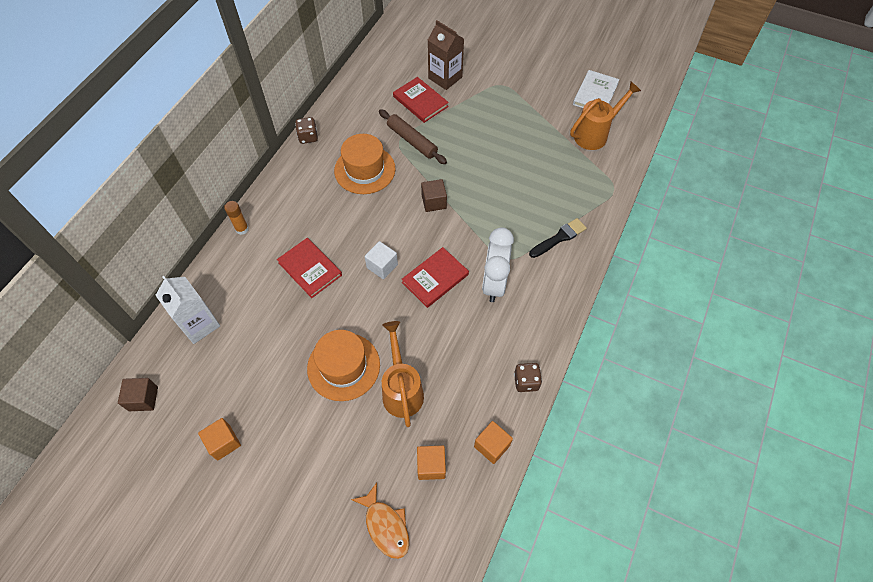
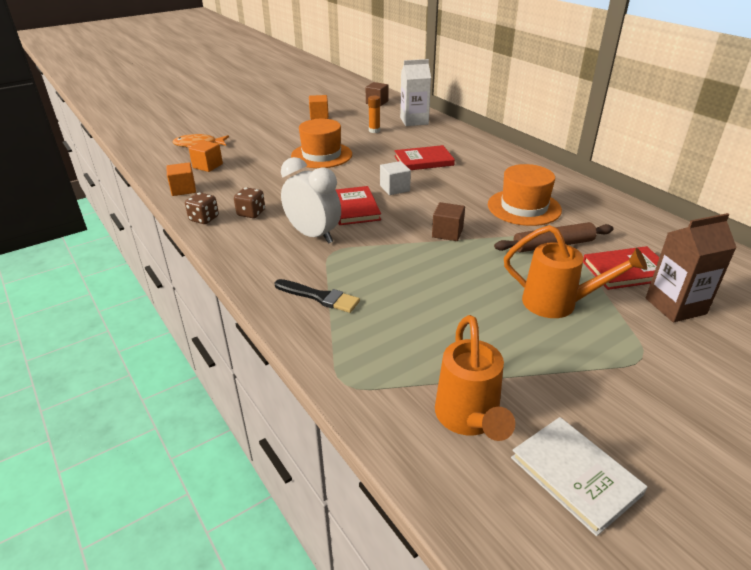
camera: 120 degrees right, 25 degrees down
(242, 229) = (491, 145): orange glue stick -> orange glue stick (374, 131)
(308, 137) = (592, 190): brown dice -> brown dice (251, 213)
(402, 389) = (275, 170): orange watering can -> orange watering can (559, 304)
(559, 238) = (319, 297): black brush -> black brush turned 60 degrees counterclockwise

